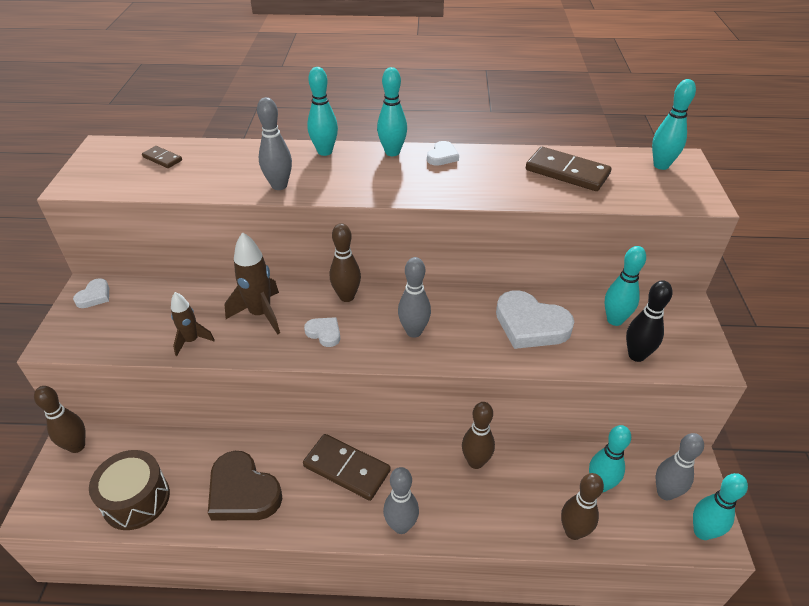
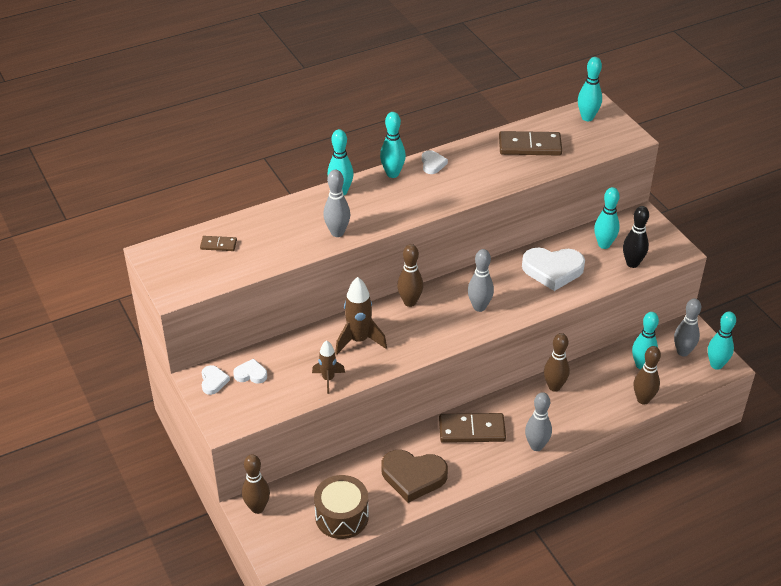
camera: 30 degrees left, 0 degrees up
(324, 333) = (418, 334): white heart -> white heart (251, 374)

